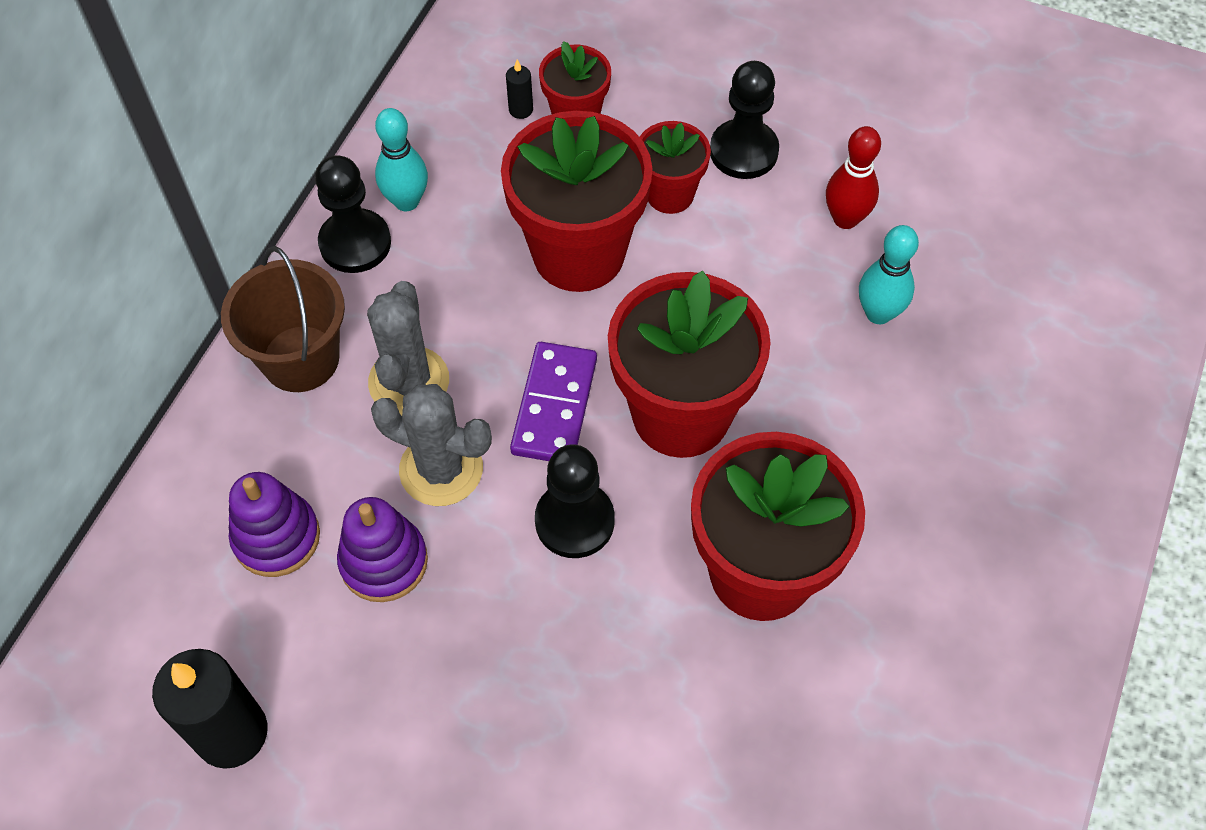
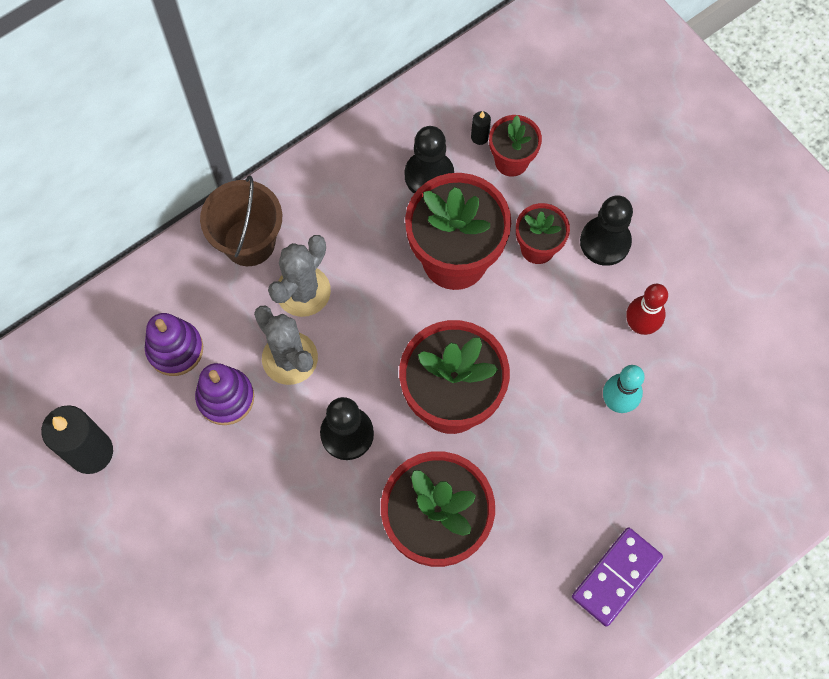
camera: 30 degrees right, 10 degrees up
(355, 243) = (323, 180): black pawn -> black pawn (429, 175)
(406, 201) = (370, 167): turquoise bowling pin -> none
(554, 406) = (379, 354): purple domino -> purple domino (616, 577)

